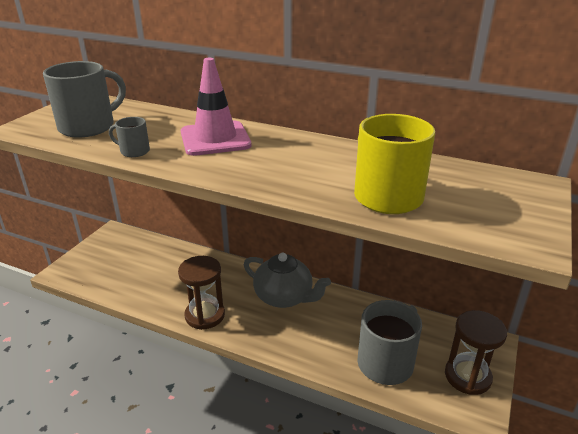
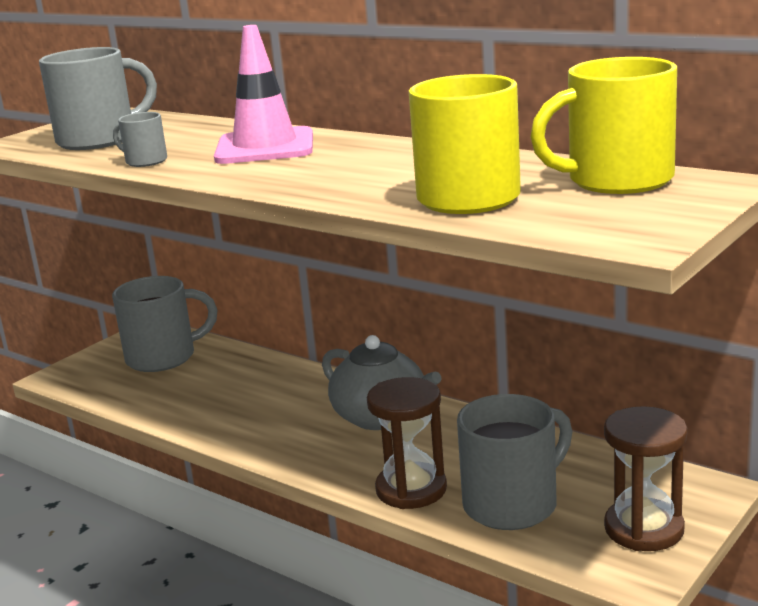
camera: 15 degrees right, 10 degrees down
(129, 253) = (163, 357): none -> grey mug
(205, 315) = (248, 434): brown hourglass -> brown hourglass (411, 489)
(472, 180) = (617, 180): none -> yellow mug

